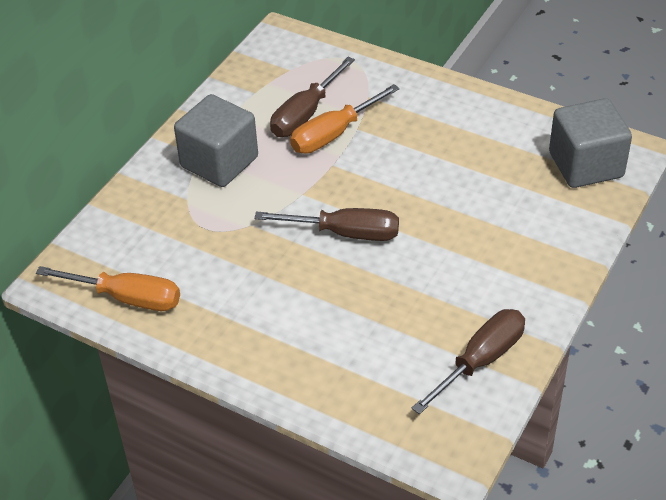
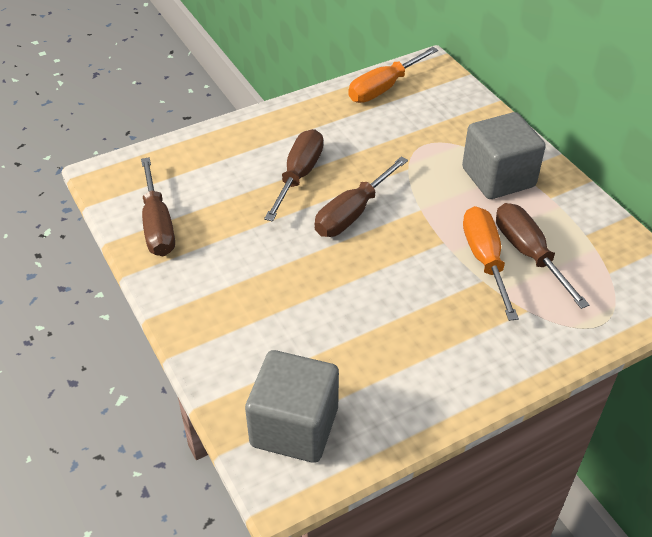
camera: 120 degrees right, 0 degrees up
(325, 294) = (298, 176): none -> brown screwdriver

